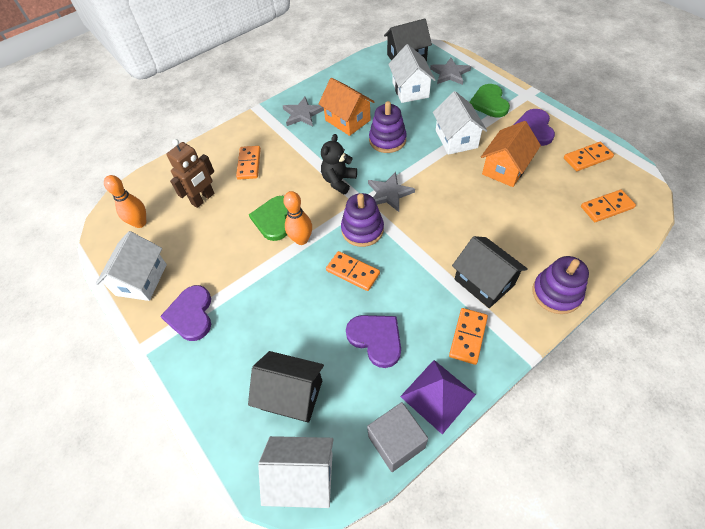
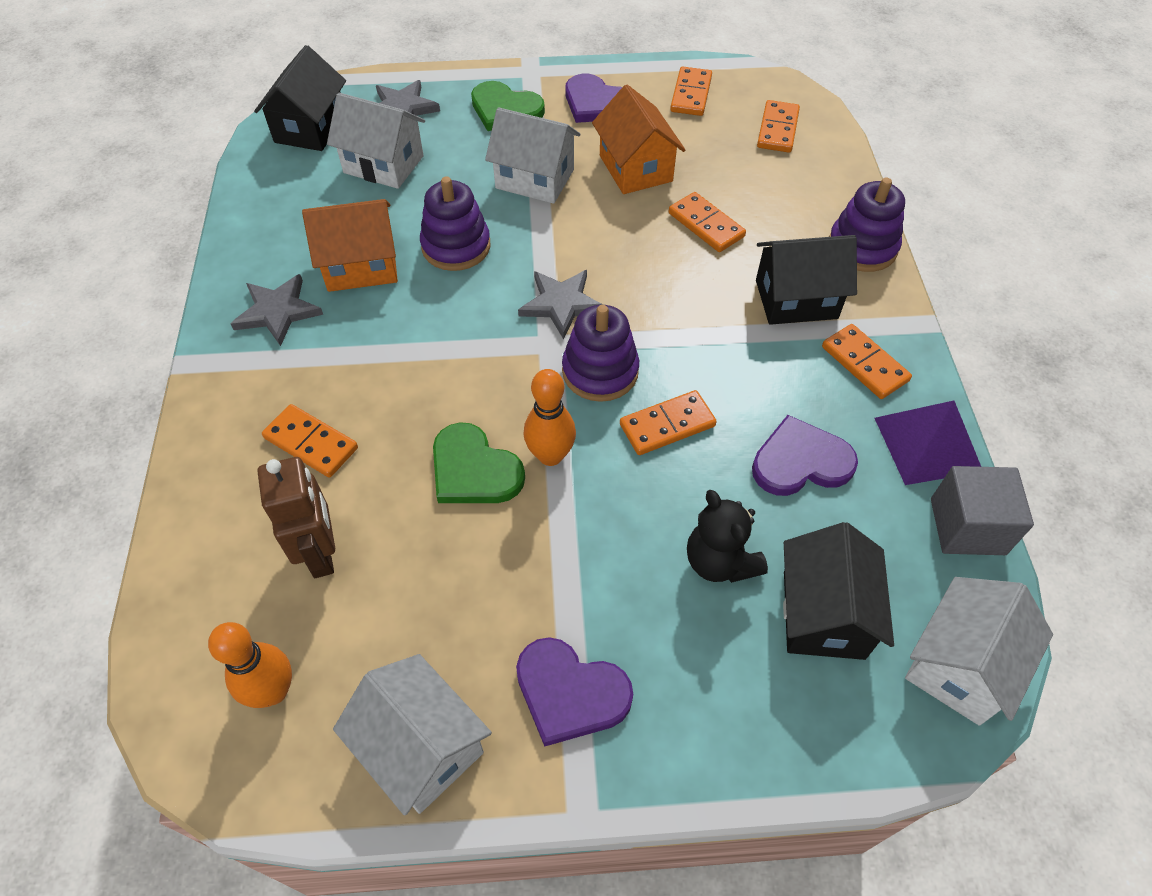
camera: 60 degrees left, 0 degrees up
(292, 394) = (823, 614): black house -> black house turned 45 degrees counterclockwise
(339, 181) = (478, 346): black teddy bear -> black teddy bear (720, 561)
(496, 217) = (706, 225): none -> orange domino

